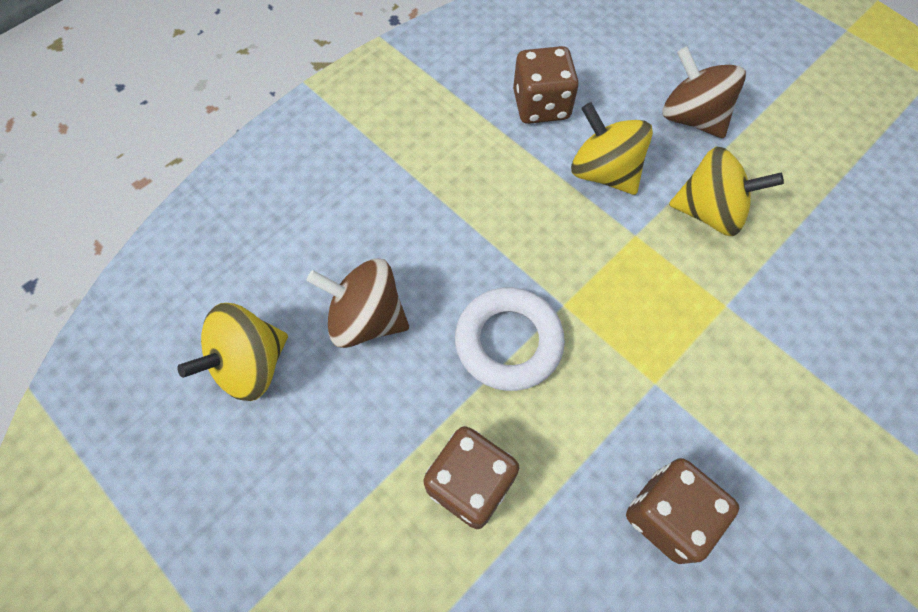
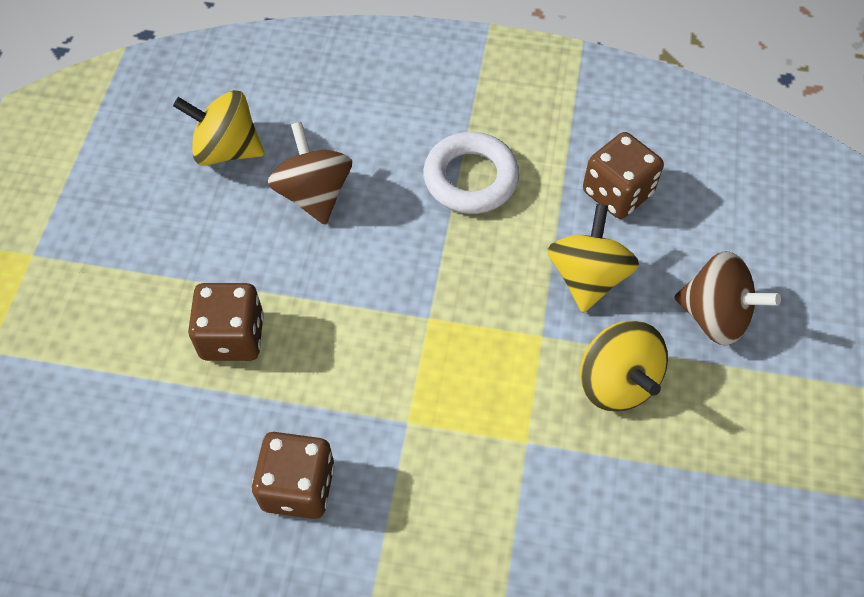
camera: 55 degrees right, 5 degrees down
(508, 342) = (365, 297): white ring -> white ring (470, 178)
(691, 118) = (714, 316): brown spinning top -> brown spinning top turned 105 degrees clockwise

